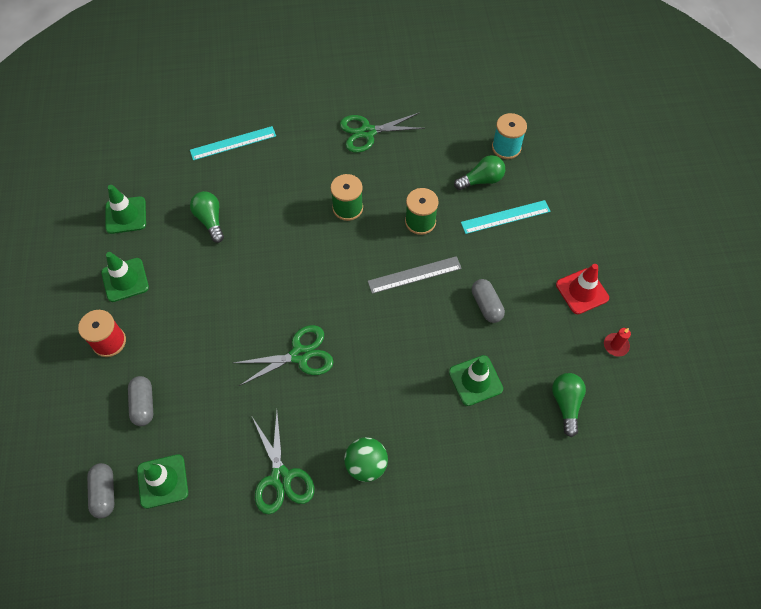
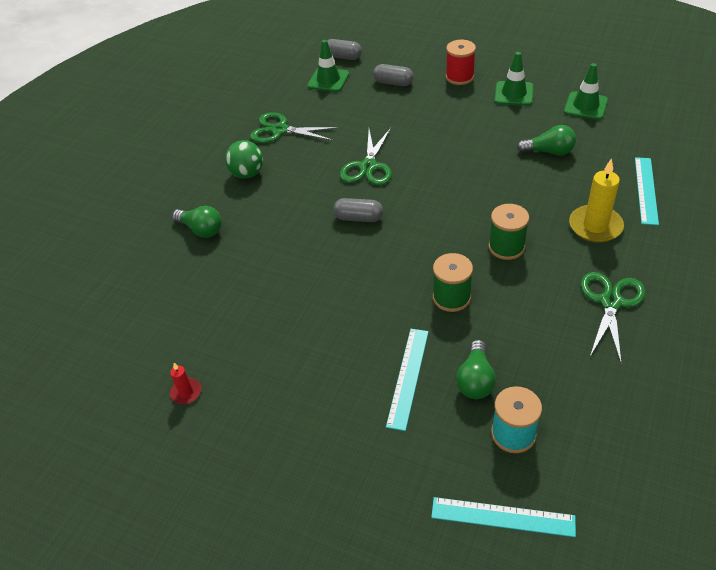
camera: 125 degrees right, 15 degrees down
(293, 162) = (595, 226): none -> yellow candle
(414, 275) = (390, 267): grey ruler -> none
(475, 380) = (251, 264): green traffic cone -> none
(486, 305) = (315, 307): grey capsule -> grey capsule (358, 218)
(561, 134) = (502, 517): none -> turquoise ruler
(566, 404) = (173, 318): green light bulb -> green light bulb (201, 229)
(582, 291) = (265, 398): red traffic cone -> none

